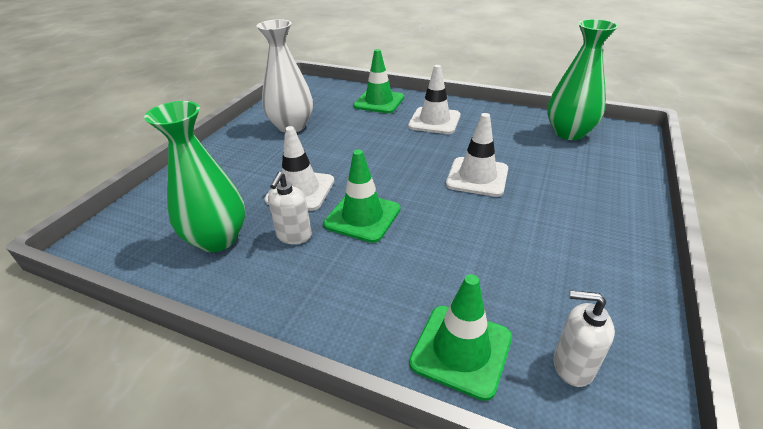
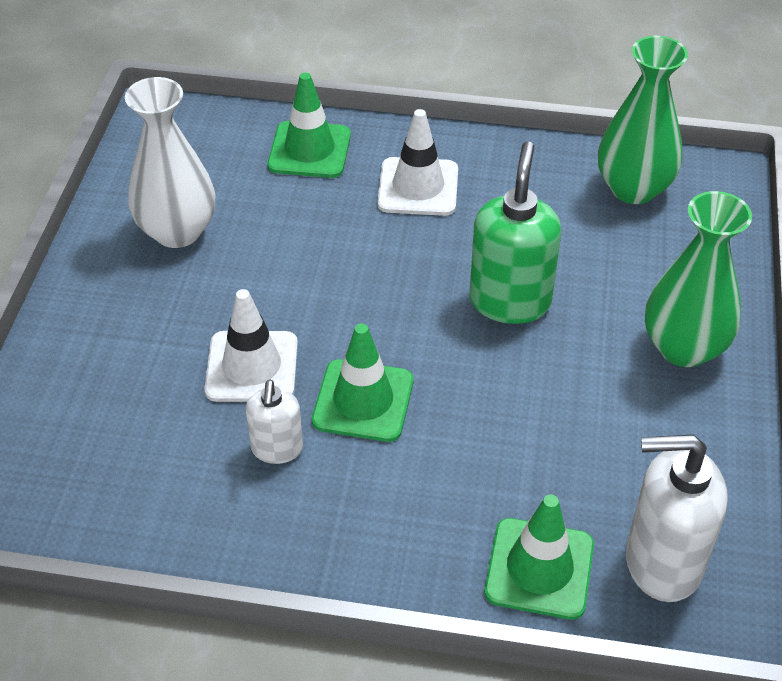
camera: 15 degrees left, 10 degrees up
(217, 239) = (167, 473): green vase -> green vase (683, 347)
(477, 177) = (510, 301): white traffic cone -> green soap dispenser
(572, 366) = (662, 563): white soap dispenser -> white soap dispenser, size x1.74

